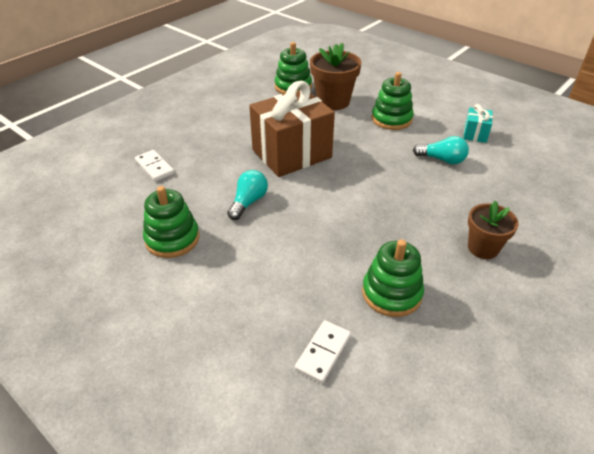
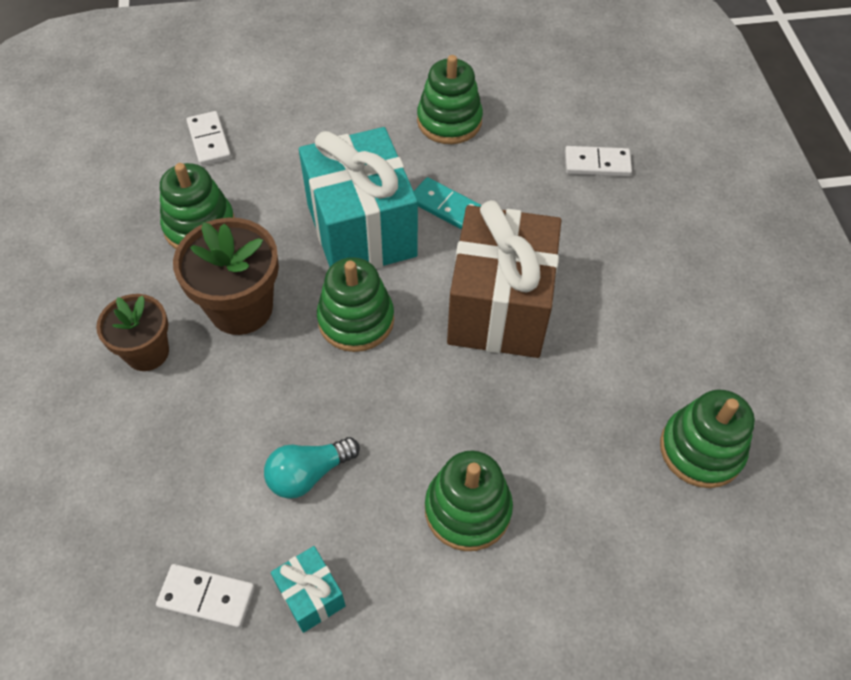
camera: 130 degrees right, 15 degrees up
(248, 202) = (445, 206): turquoise light bulb -> turquoise domino
(304, 222) = (361, 230): none -> turquoise gift
(333, 101) = (597, 470): brown flower pot -> brown flower pot (241, 308)
(359, 190) = (356, 320): none -> green stacking toy
(518, 155) = (207, 596): none -> white domino

